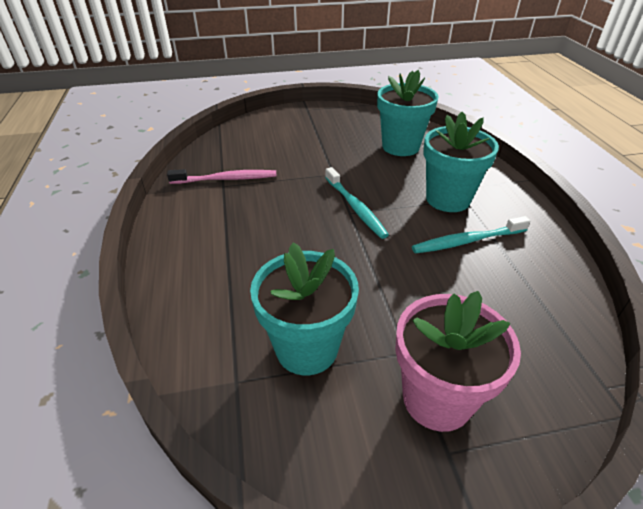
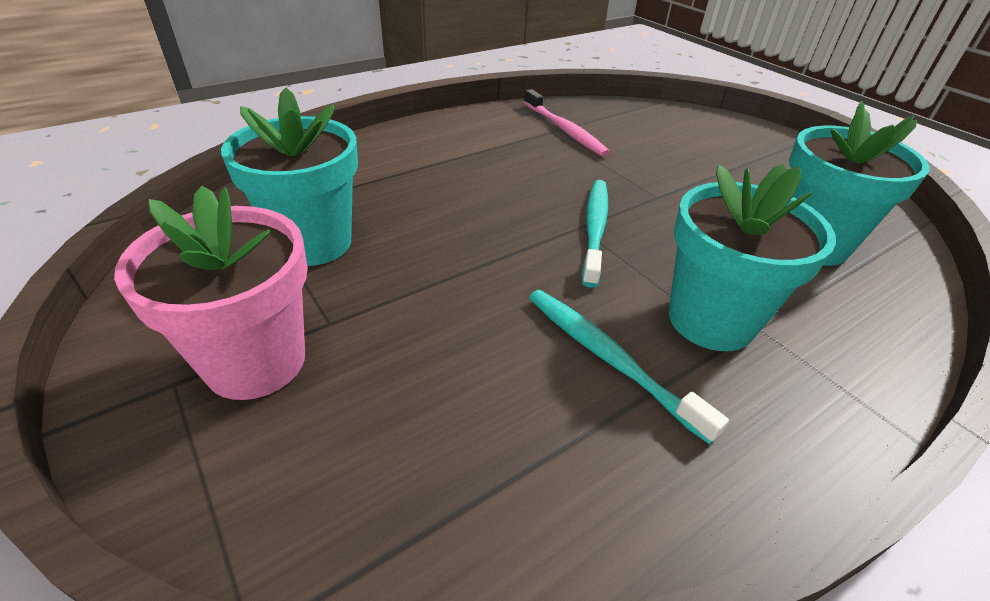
camera: 65 degrees right, 0 degrees up
(355, 207) = (595, 229): turquoise toothbrush -> turquoise toothbrush turned 150 degrees clockwise

